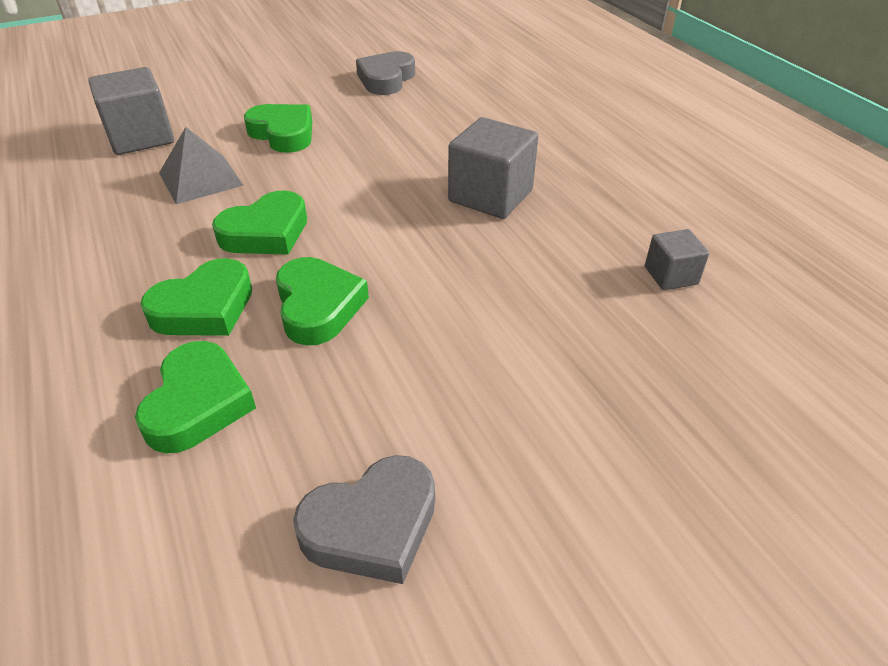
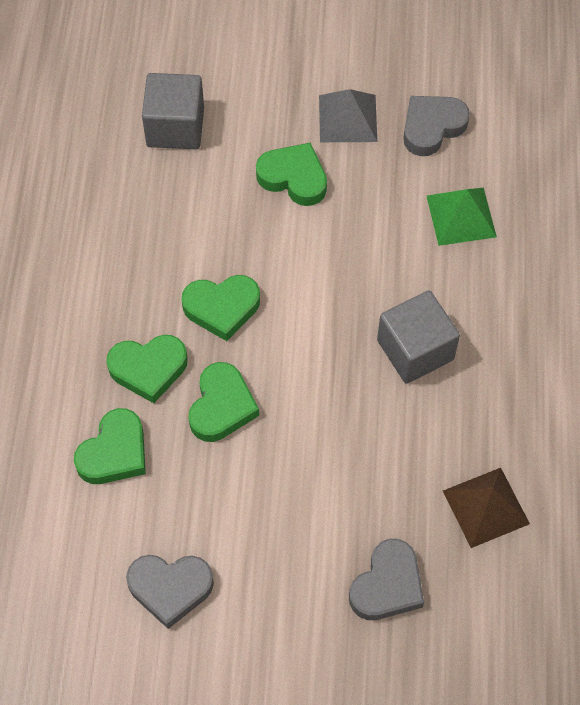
camera: 30 degrees right, 20 degrees up
(201, 179) = (201, 213): grey pyramid -> grey pyramid (348, 118)
(283, 134) = (293, 178): green heart -> green heart turned 45 degrees counterclockwise
(454, 112) = (461, 216): none -> green pyramid
(645, 385) = (387, 585): none -> grey heart
(671, 275) = (486, 507): grey cube -> brown pyramid

